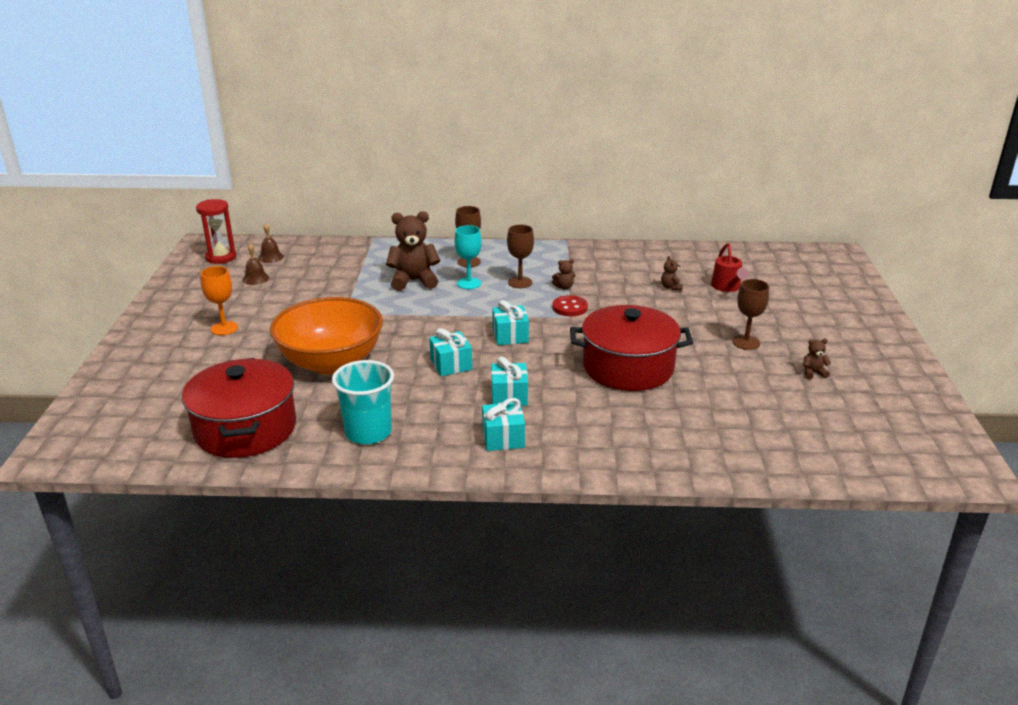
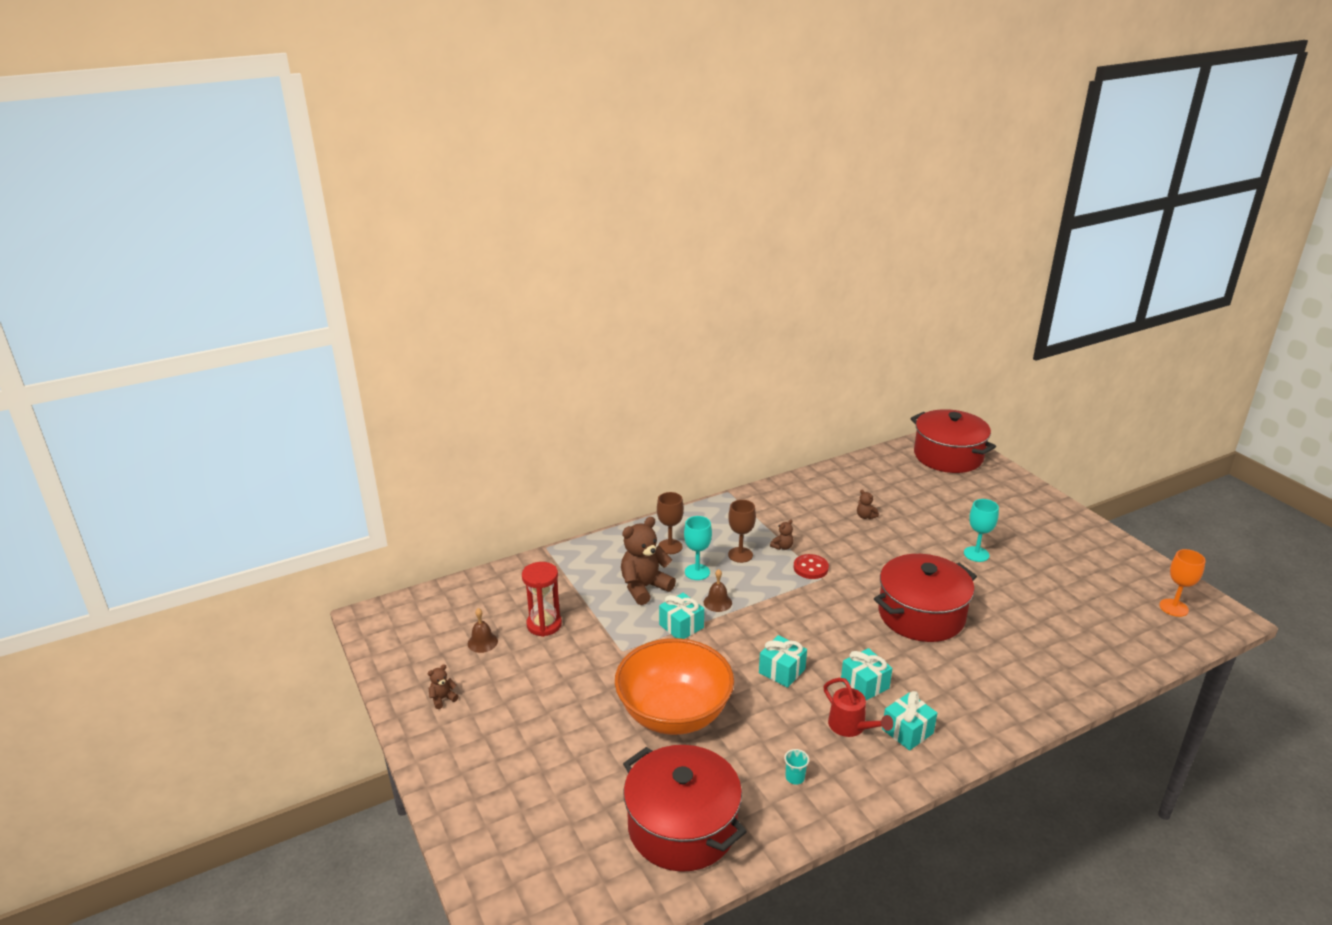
camera: 30 degrees left, 0 degrees up
(221, 257) = (412, 629): red hourglass -> red hourglass (544, 625)
(224, 328) = (521, 717): orange goblet -> orange goblet (1173, 608)
(270, 257) = (467, 609): brown bell -> brown bell (717, 602)
(368, 432) = (795, 777): turquoise cup -> turquoise cup, size x0.40
(510, 336) = (796, 618): turquoise gift -> turquoise gift (681, 626)
(727, 287) = (906, 501): red watering can -> red watering can (851, 727)
(746, 342) = (976, 554): brown goblet -> turquoise goblet
(813, 373) = (1049, 566): brown teddy bear -> brown teddy bear (443, 699)
(819, 266) = (948, 456): none -> red pot

